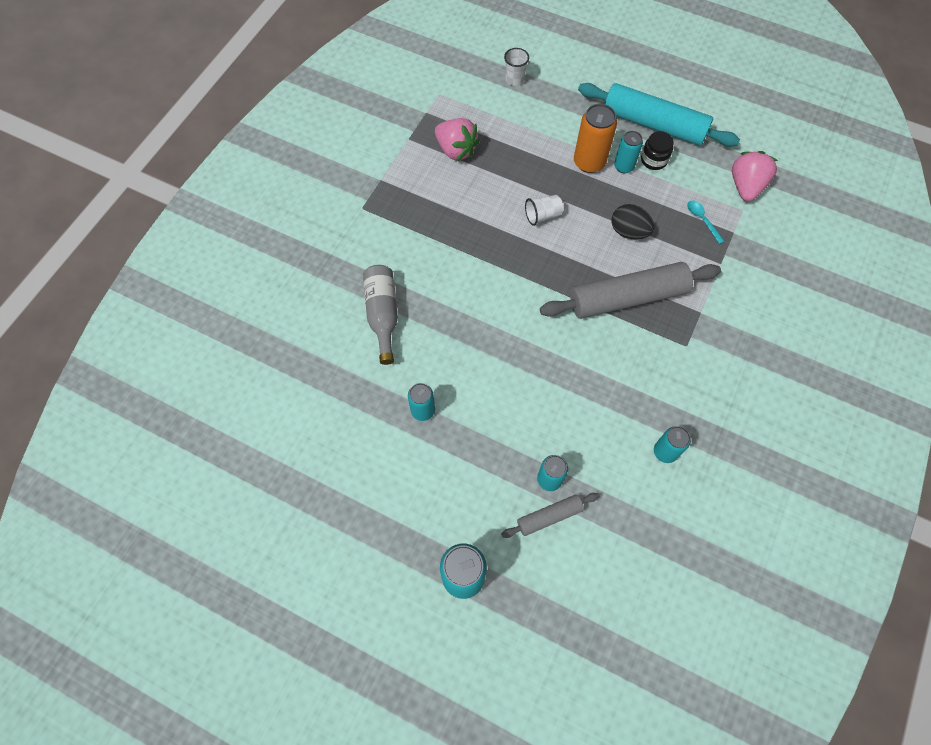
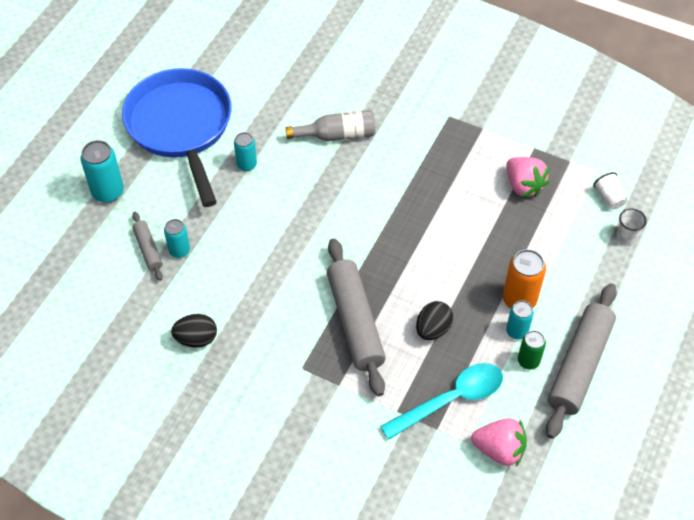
camera: 90 degrees right, 10 degrees down
(360, 492) = (181, 127): none -> blue pan
(456, 150) = (523, 186): pink strawberry -> pink strawberry turned 75 degrees counterclockwise
(542, 216) = (448, 255): white cup -> white cup (609, 198)
(653, 124) = (579, 365): turquoise rolling pin -> grey rolling pin
(654, 160) = (528, 361): black jar -> green can
(665, 452) = (196, 339): turquoise can -> black egg
(702, 220) = (451, 399): turquoise spoon -> turquoise spoon, size x2.29

